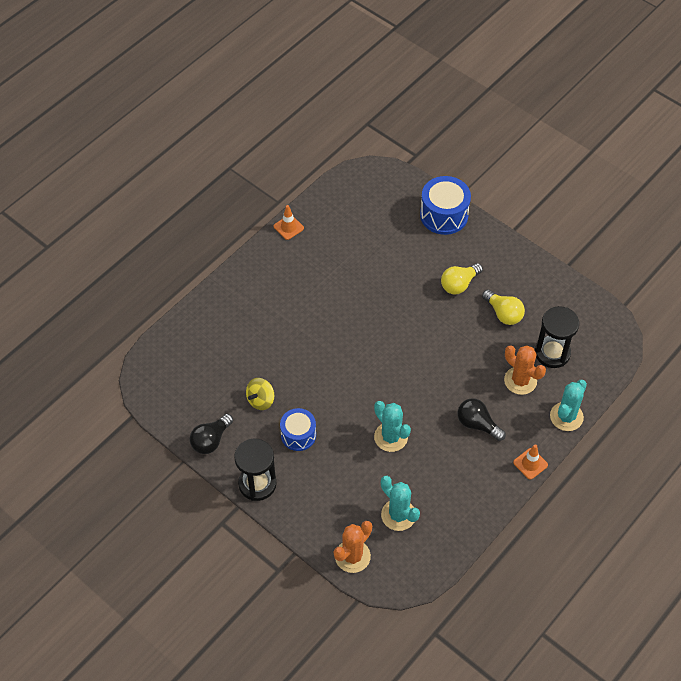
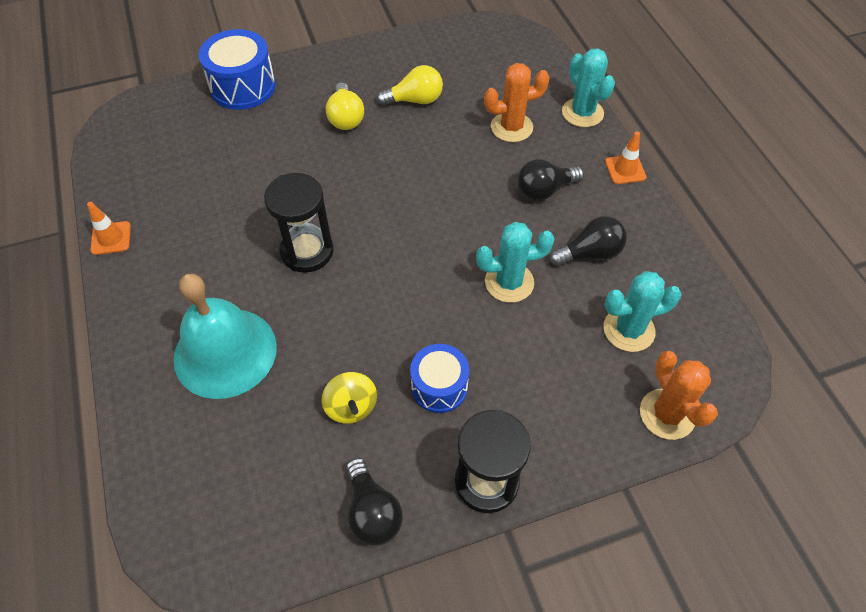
camera: 60 degrees left, 0 degrees up
(255, 325) = (225, 352): none -> turquoise bell
(443, 471) = (590, 253): none -> black light bulb
(552, 353) = (495, 86): black hourglass -> black hourglass (307, 251)

